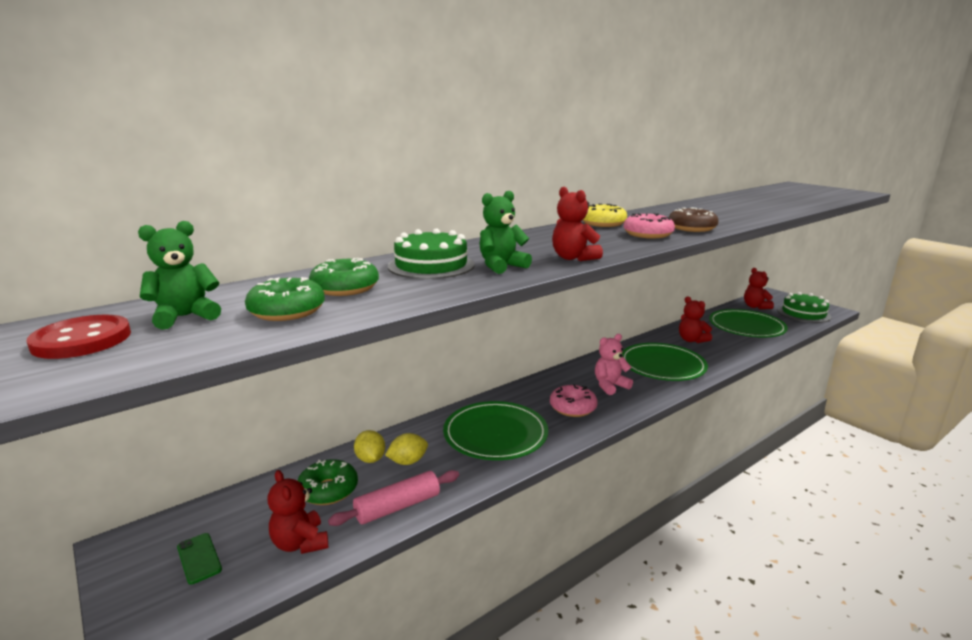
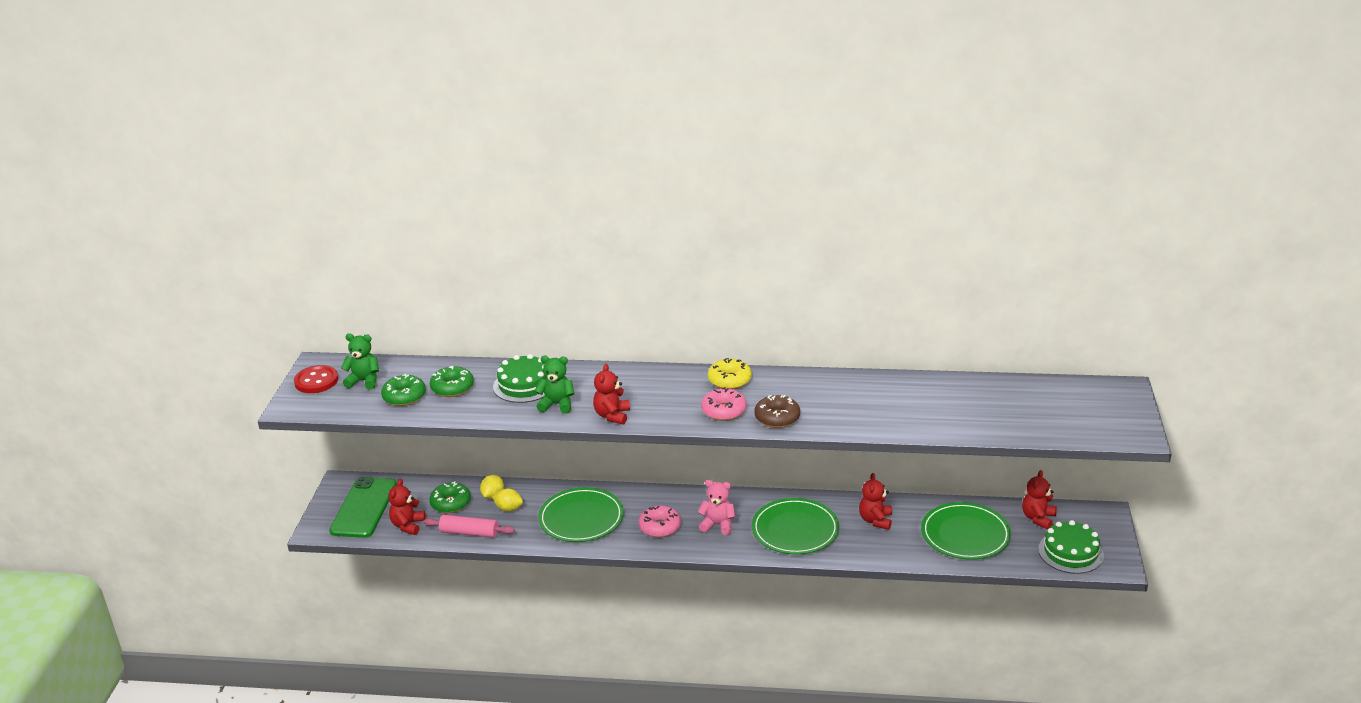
camera: 45 degrees right, 10 degrees up
(199, 558) = (364, 508): green phone -> green phone, size x2.40

